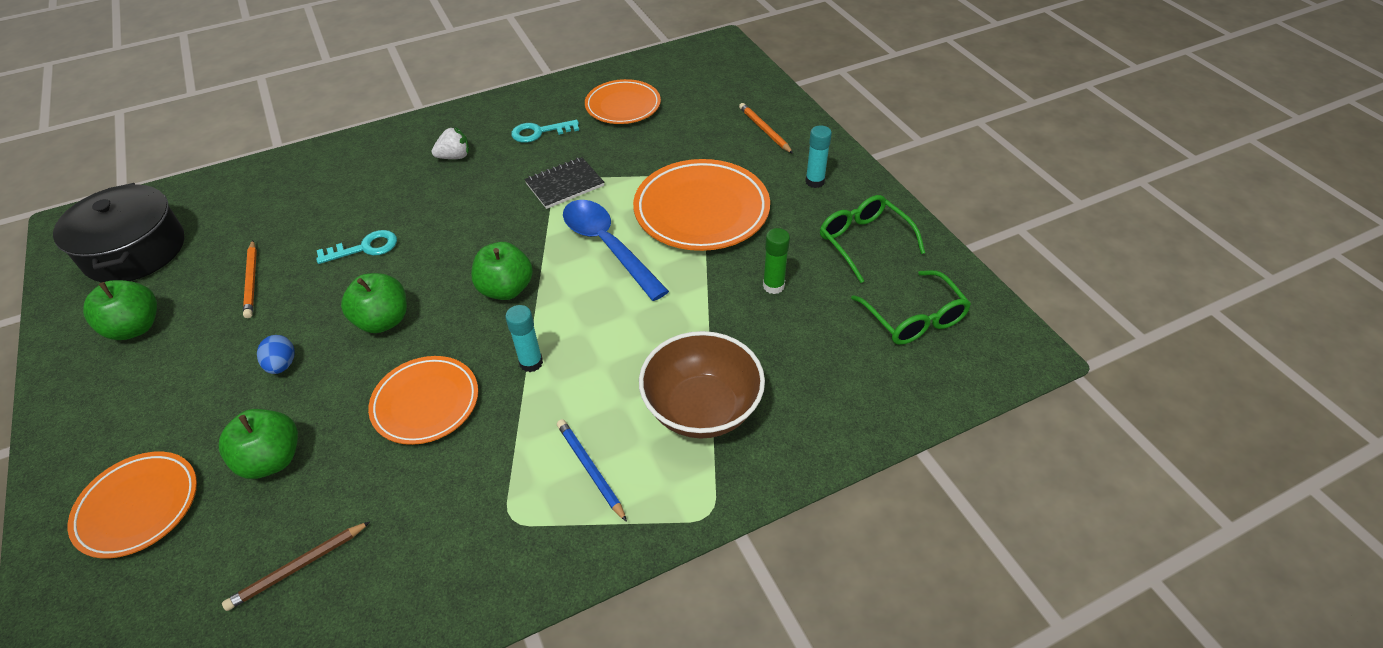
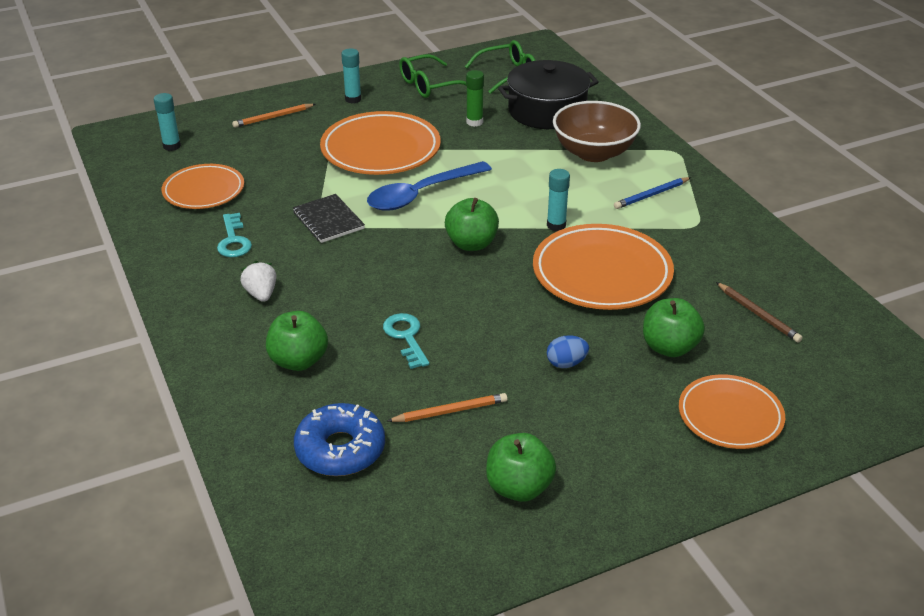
camera: 90 degrees left, 10 degrees down
(135, 251) = (388, 532): black pot -> black pot (547, 111)
(237, 219) = (340, 449): none -> blue donut
(383, 320) = (509, 309): green apple -> green apple (298, 361)
(426, 403) = (602, 273): orange plate -> orange plate, size x1.56
(702, 78) = (172, 146): none -> turquoise glue stick

